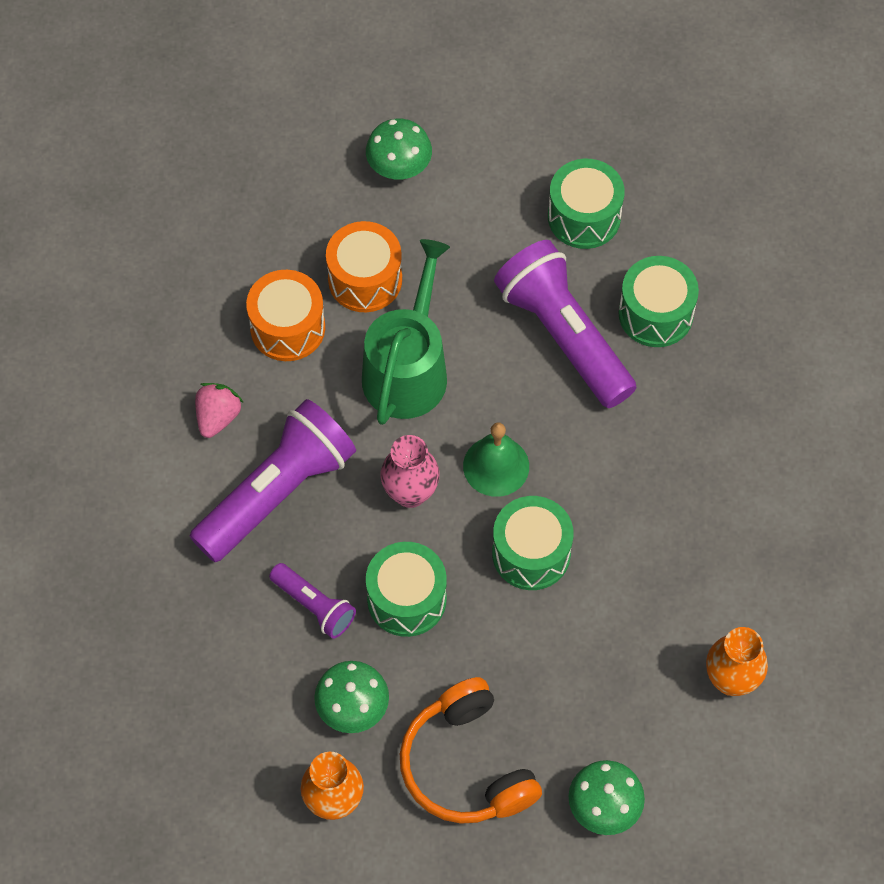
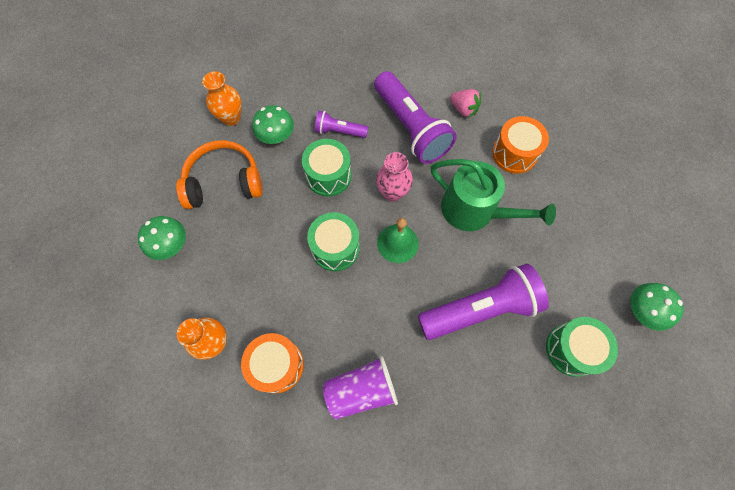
camera: 105 degrees right, 5 degrees up
(314, 606) = (339, 131): purple flashlight -> purple flashlight turned 45 degrees clockwise
(365, 279) = (541, 201): orange drum -> orange drum (277, 365)
(399, 167) = (623, 240): green mushroom -> green mushroom (642, 311)
(655, 314) = (486, 376): green drum -> none
(727, 464) = (361, 390): none -> purple cup

